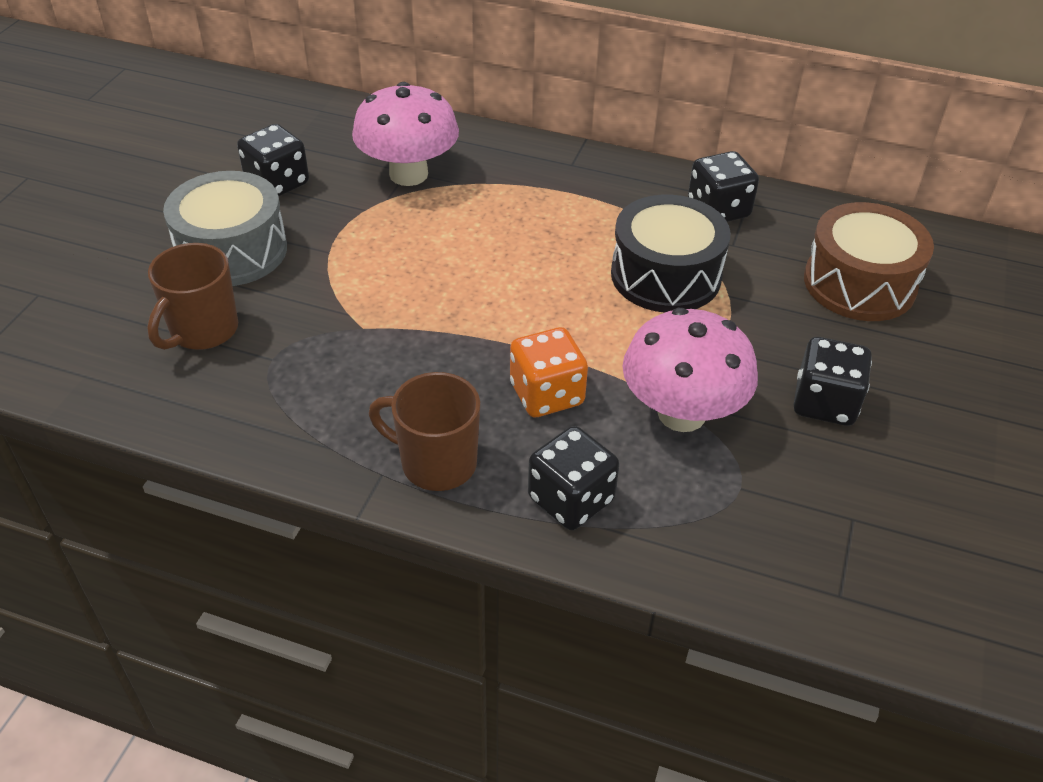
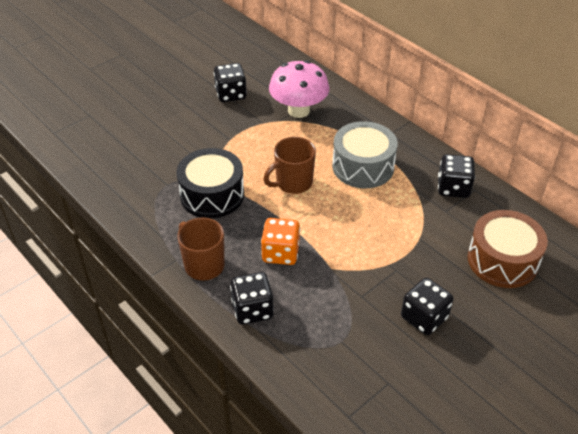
camera: 30 degrees right, 0 degrees up
(203, 331) = (146, 159): brown mug -> brown mug (293, 183)
(232, 250) = (186, 123): grey drum -> grey drum (363, 166)
(665, 275) = (392, 214): black drum -> black drum (212, 195)
(681, 413) = (341, 291): pink mushroom -> none

